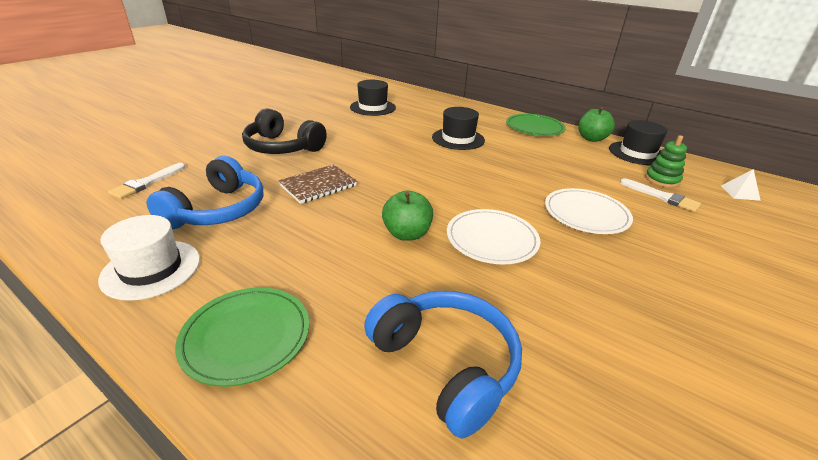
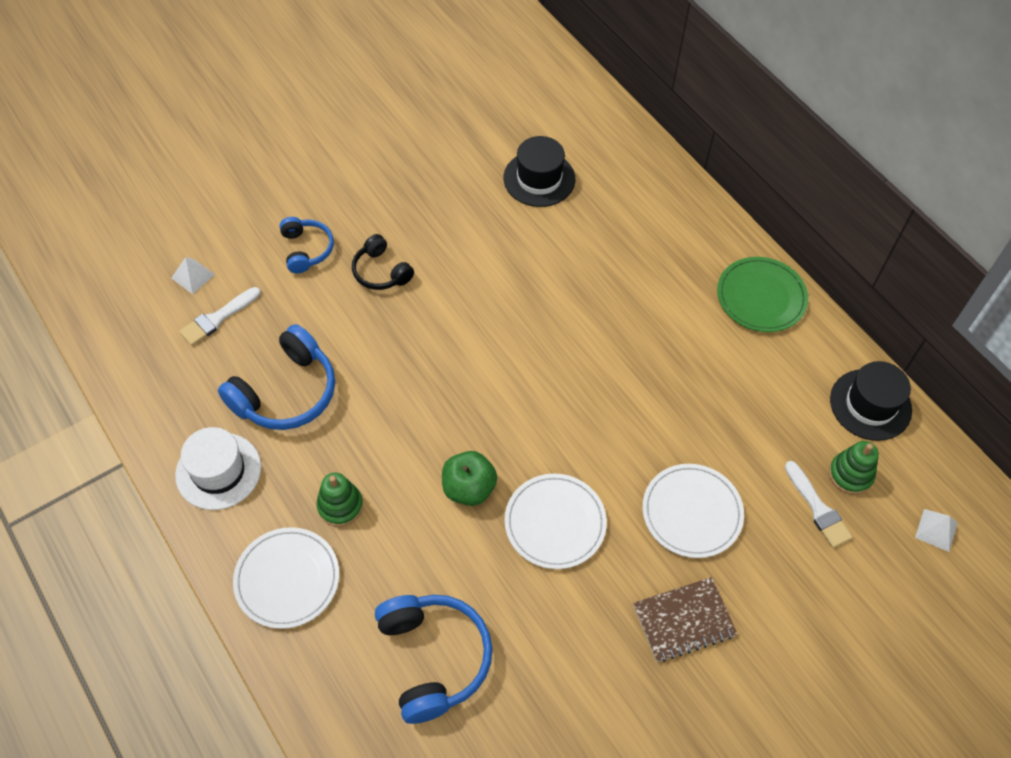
camera: 20 degrees right, 25 degrees up
(122, 167) = (193, 276): none -> white pyramid
(221, 146) = (306, 249): none -> blue headphones
(246, 336) = (287, 579): green plate -> white plate
(282, 147) = (381, 271): black headphones -> black headphones, size x0.59
(291, 267) = (340, 506): none -> green stacking toy
(318, 186) = (402, 372): brown notebook -> brown notebook (684, 621)
(458, 139) = (625, 303): black hat -> none
(591, 139) = (830, 349): green apple -> none

